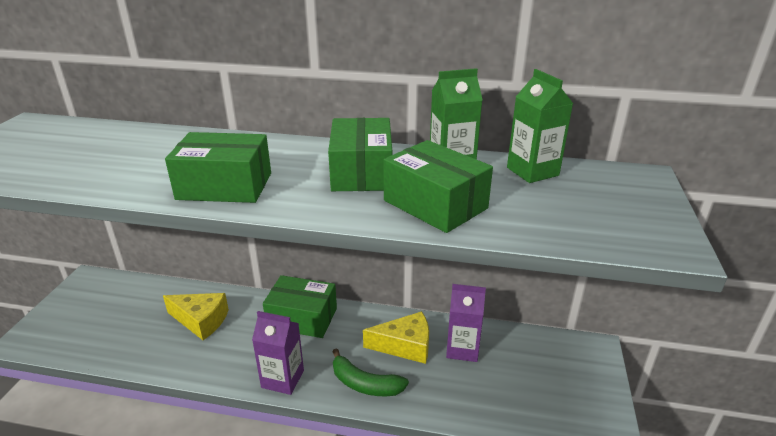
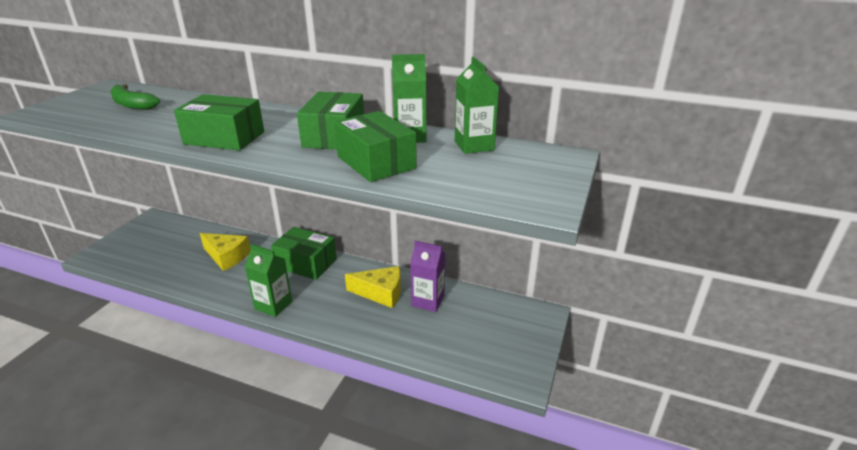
camera: 10 degrees right, 0 degrees up
(282, 379) = (273, 305): purple carton -> green carton
(365, 384) = (336, 317): green banana -> green banana (132, 105)

